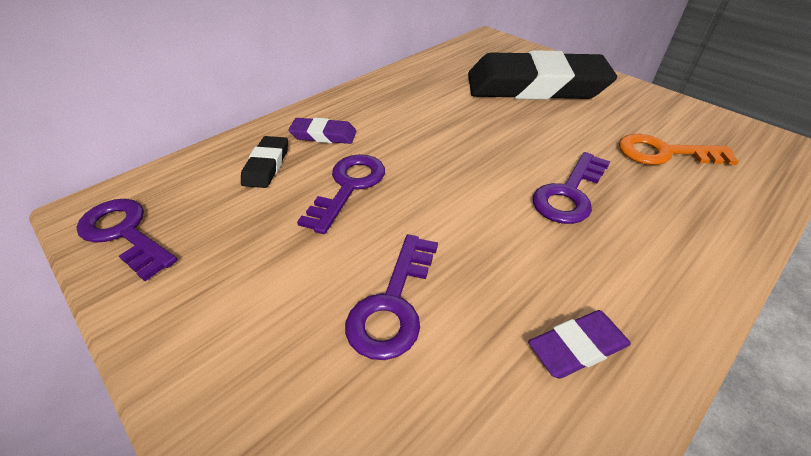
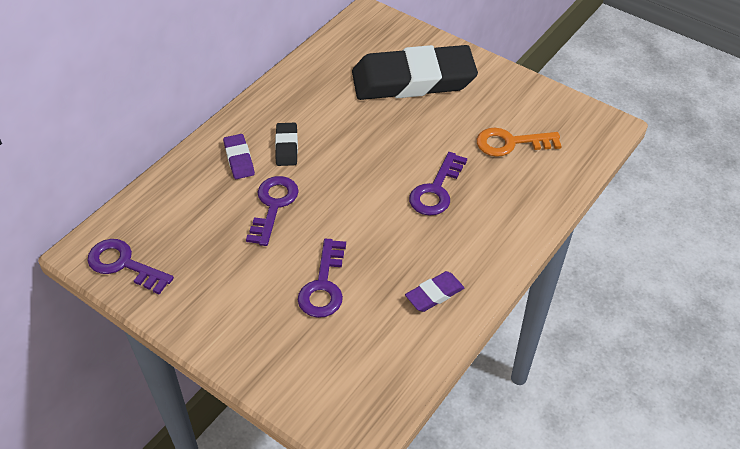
camera: 10 degrees left, 5 degrees up
(266, 165) = (203, 195): black eraser -> black eraser (286, 147)
(323, 135) = (239, 159): purple eraser -> purple eraser turned 75 degrees clockwise

